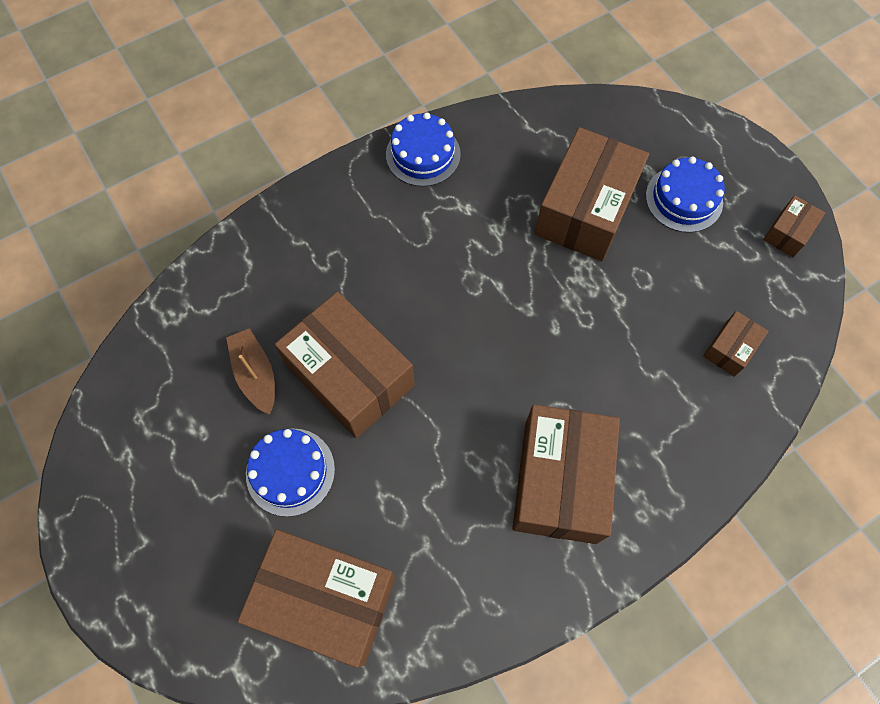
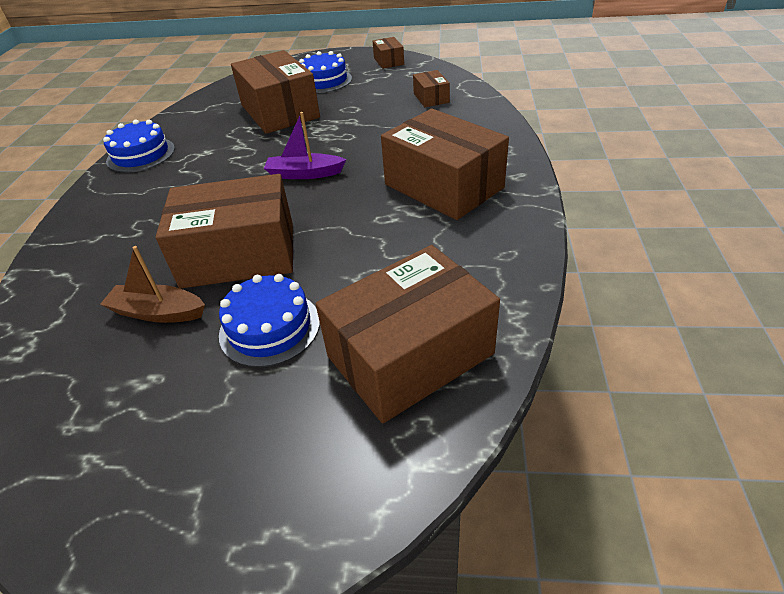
camera: 50 degrees left, 25 degrees down
(493, 332) = (304, 174): none -> purple boat

